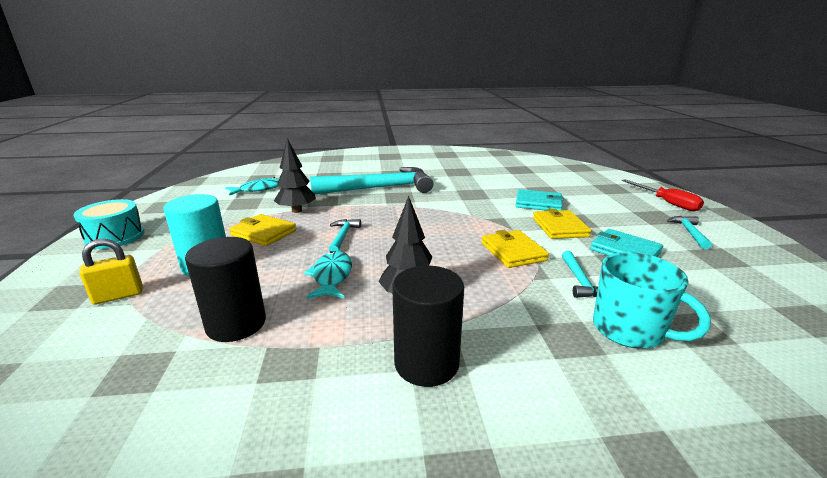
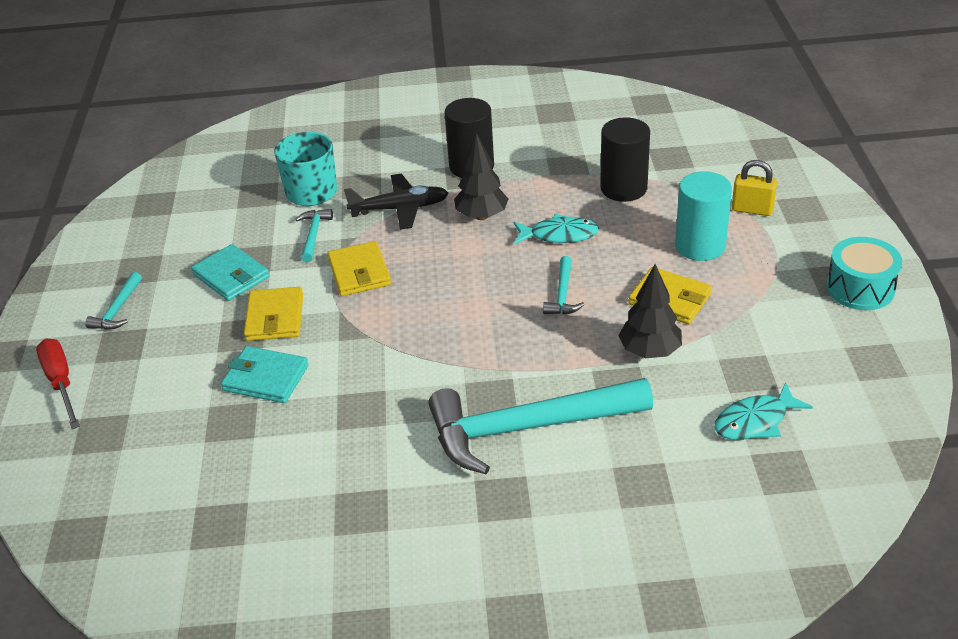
camera: 175 degrees left, 15 degrees up
(118, 296) = (752, 210): yellow padlock -> yellow padlock turned 45 degrees clockwise
(331, 276) = (559, 235): turquoise fish -> turquoise fish turned 90 degrees counterclockwise
(503, 305) = (400, 209): none -> black plane

